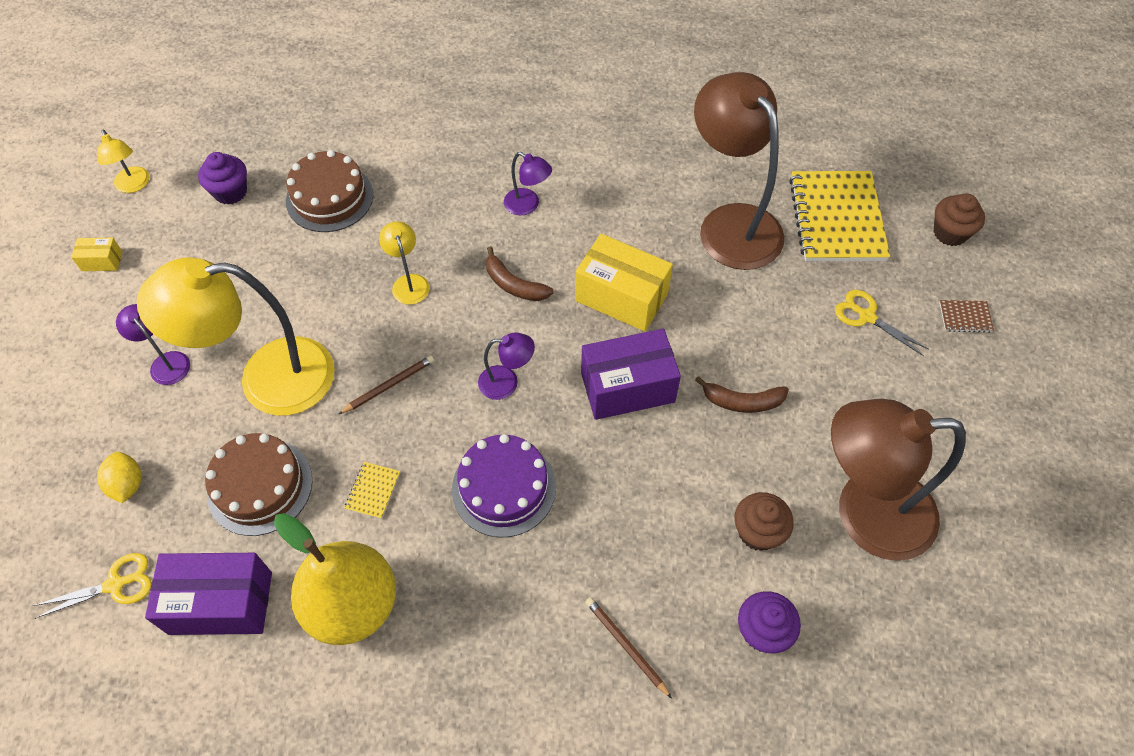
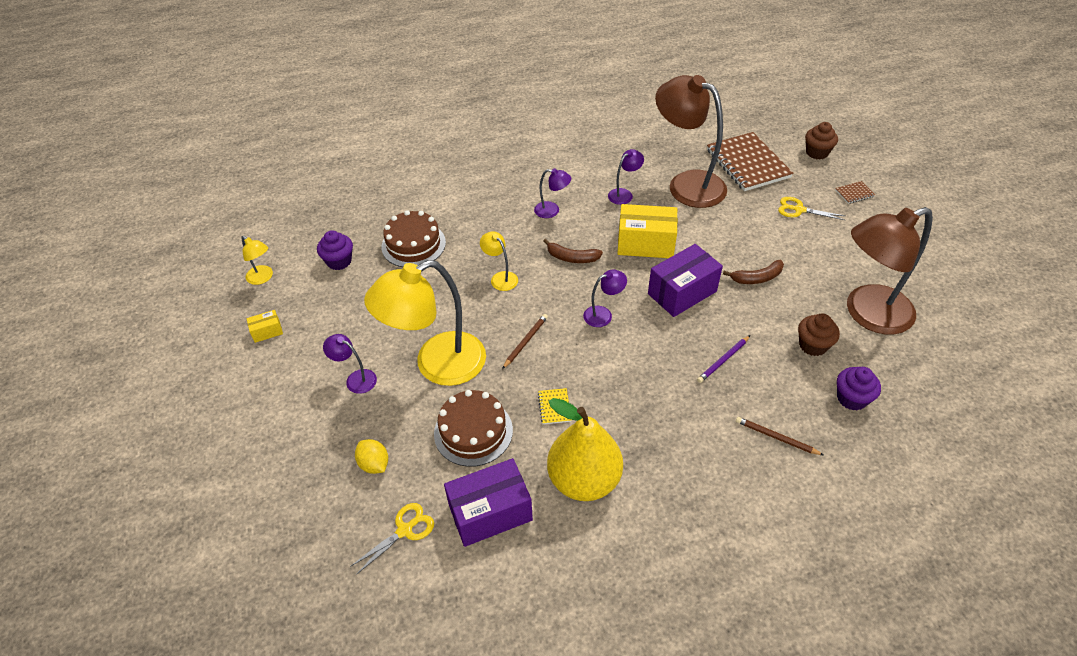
camera: 20 degrees left, 10 degrees down
(504, 488) = (640, 375): purple cake -> none
(623, 508) = (723, 360): none -> purple pencil
(636, 211) = (624, 194): none -> purple lamp
(837, 219) = (748, 163): yellow notebook -> brown notebook

